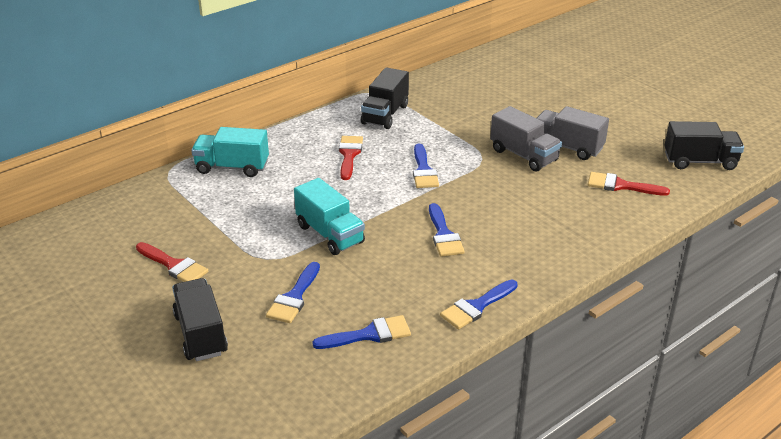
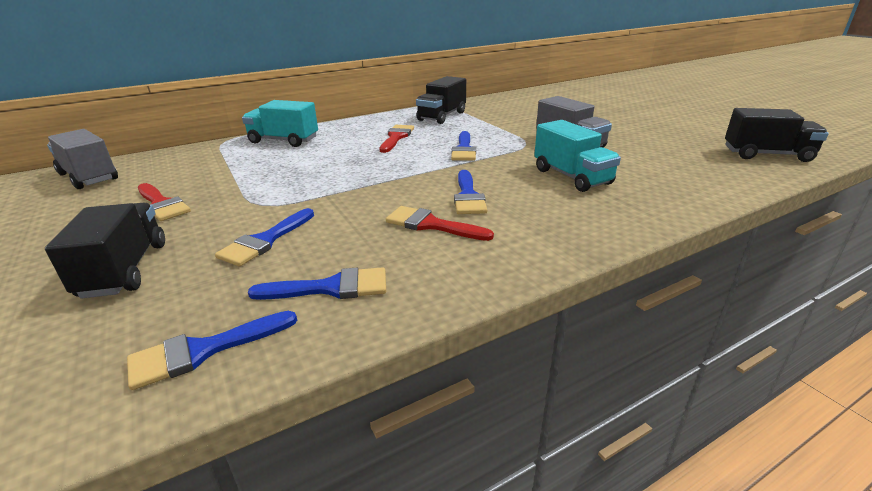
camera: 10 degrees right, 5 degrees down
(330, 234) = (343, 189): turquoise truck -> turquoise truck (571, 177)
(476, 306) = (488, 267): blue brush -> blue brush (204, 350)
(567, 147) = (616, 140): grey truck -> grey truck (89, 177)
(621, 186) = (678, 168): red brush -> red brush (431, 225)

